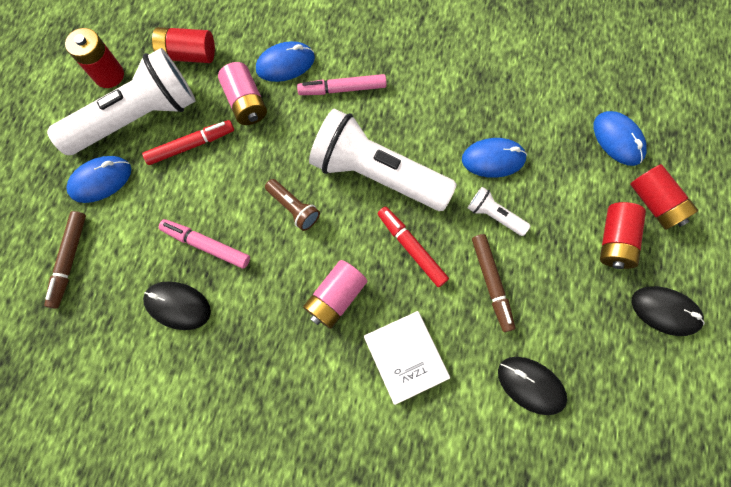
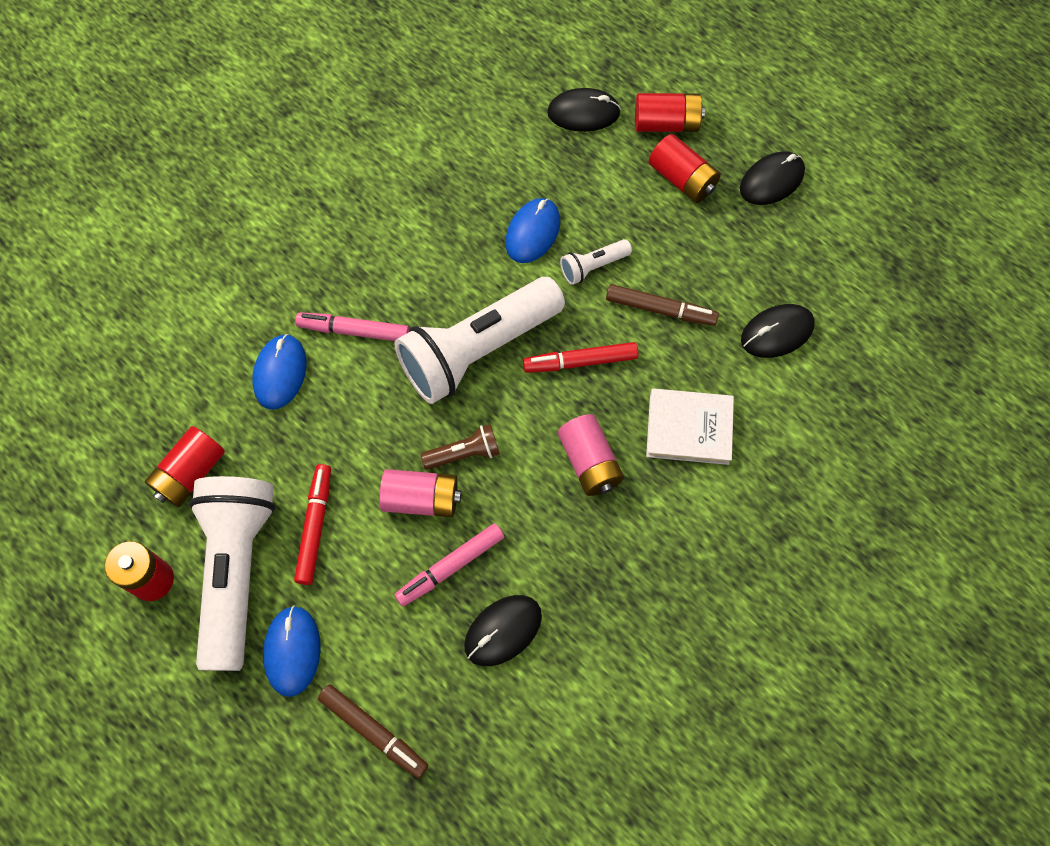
camera: 60 degrees left, 5 degrees down
(246, 102) = (300, 440): pink battery -> pink battery (421, 499)
(342, 89) = (354, 331): pink marker -> pink marker turned 75 degrees clockwise
(617, 140) = (583, 113): blue mouse -> black mouse

